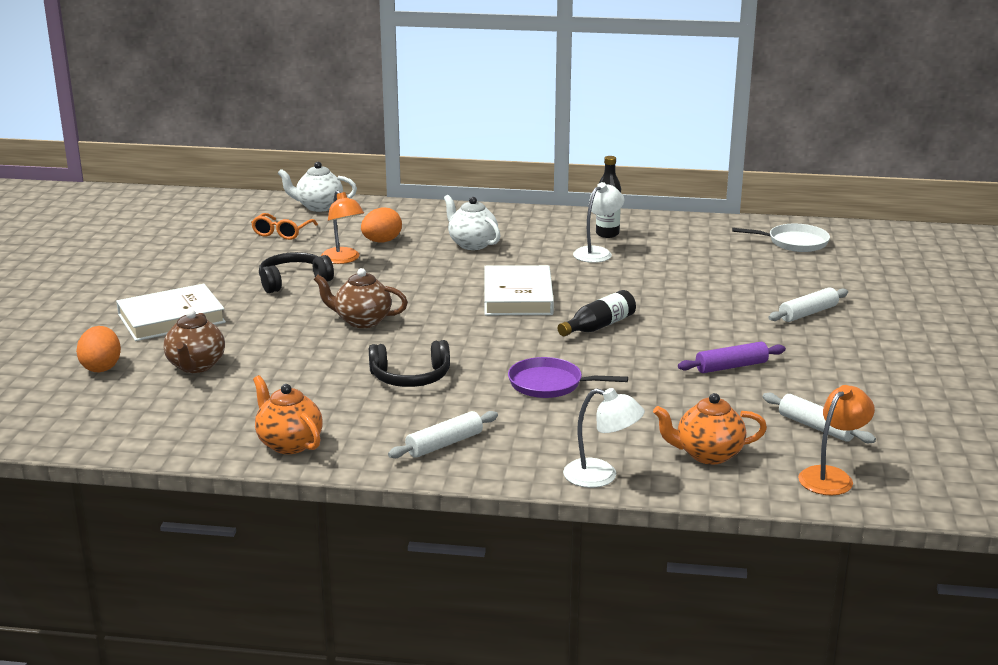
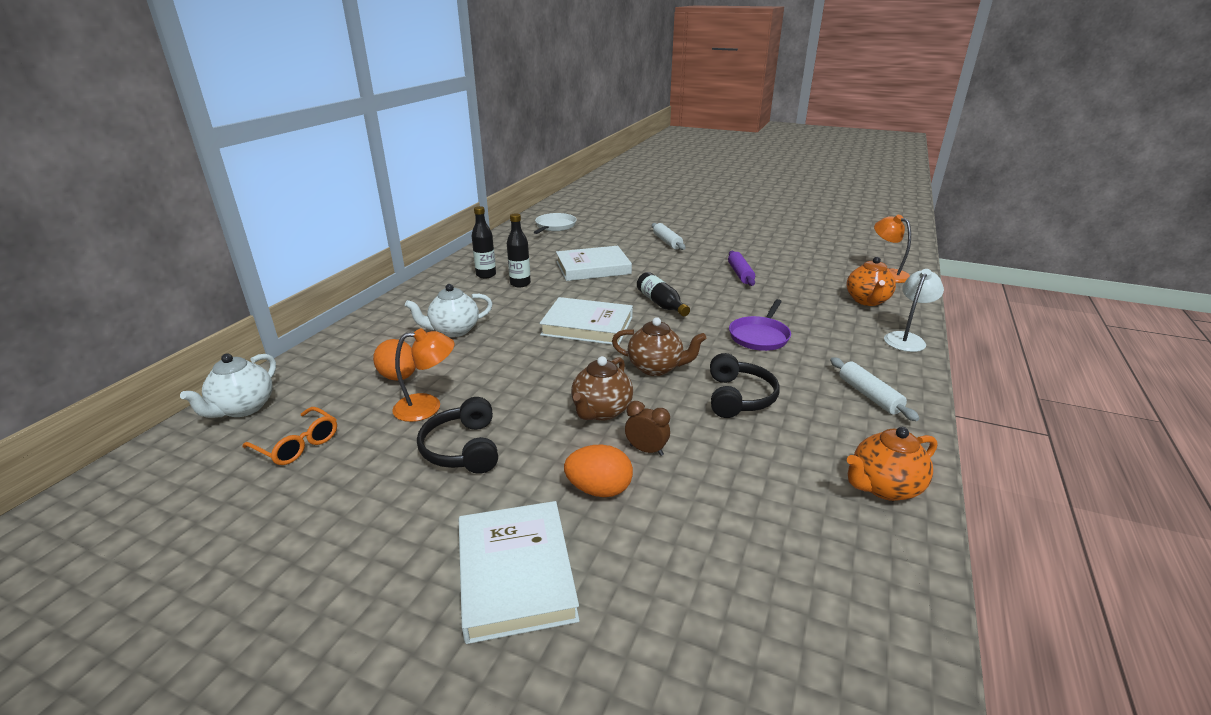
camera: 75 degrees left, 5 degrees up
(101, 367) = (661, 671): orange egg -> orange egg (599, 489)
(196, 366) = (681, 554): brown teapot -> brown teapot (656, 368)
(312, 344) = (646, 450): none -> brown clock
(597, 252) = (520, 283): white lamp -> black bottle
(673, 280) = (593, 268): none -> white book
(816, 427) = (826, 267): white rolling pin -> none

